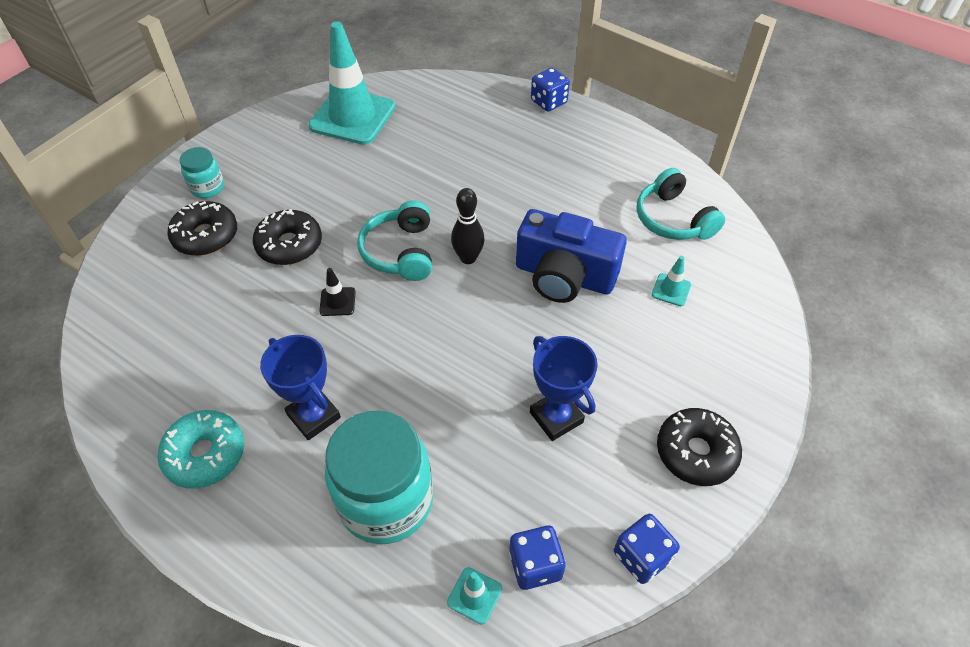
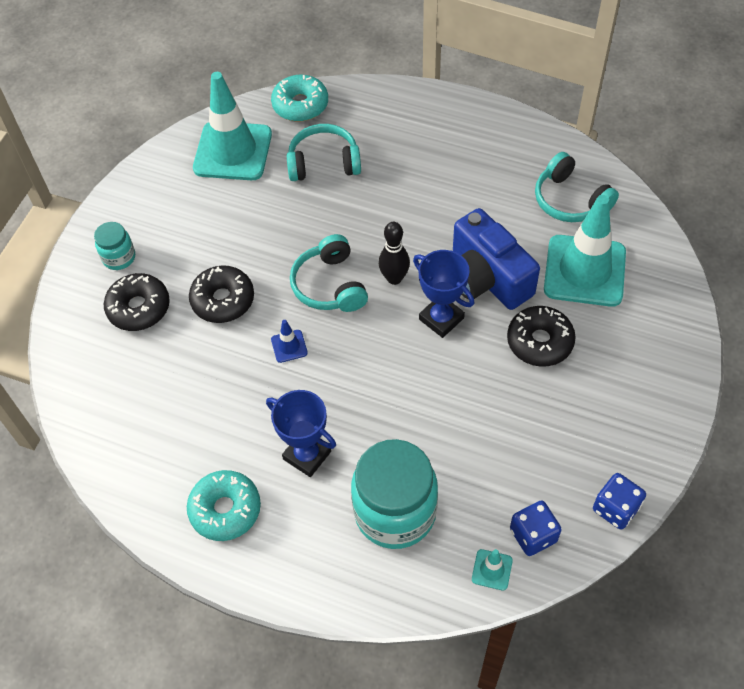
camera: 10 degrees left, 5 degrees up
(337, 302) = (289, 346): black traffic cone -> blue traffic cone
(431, 89) = (300, 105): none -> turquoise donut
(435, 141) = (324, 162): none -> turquoise headphones
(548, 102) = (421, 97): blue dice -> none
(556, 417) = (516, 409): blue trophy -> blue trophy (441, 319)
(564, 276) = (486, 278): blue camera -> blue camera turned 45 degrees clockwise
(671, 290) = (584, 271): turquoise traffic cone -> turquoise traffic cone, size x2.50
(696, 452) = (639, 413): black donut -> black donut (539, 342)

